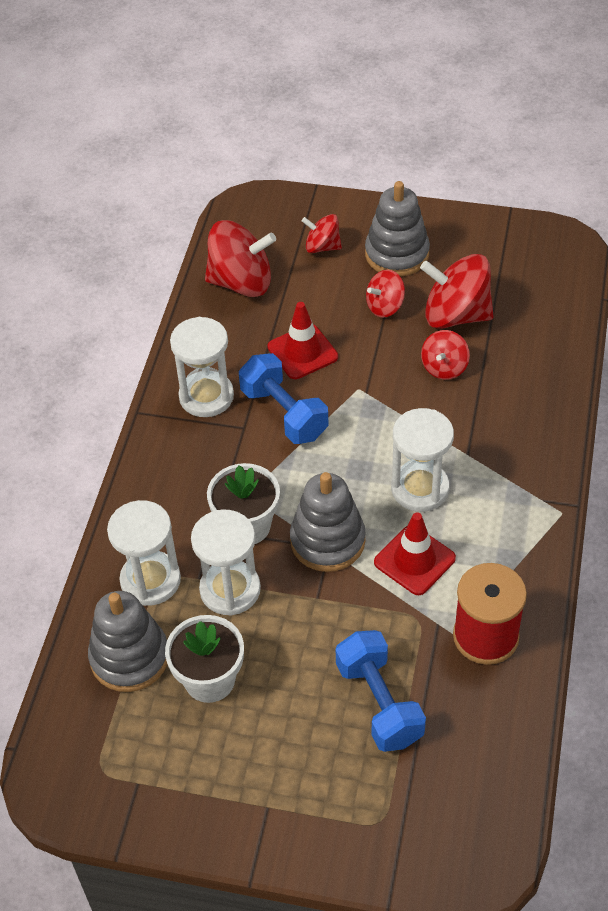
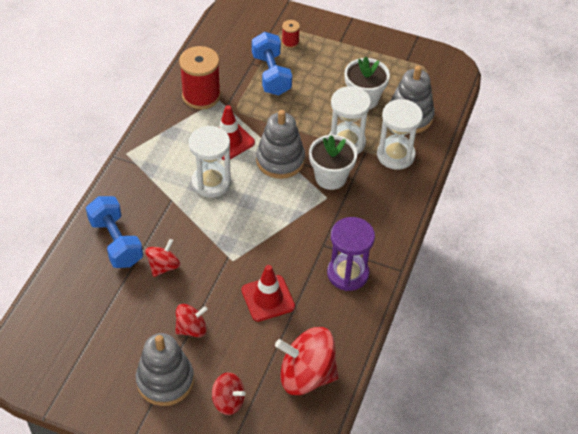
camera: 175 degrees left, 0 degrees up
(206, 396) = (348, 273): white hourglass -> purple hourglass
(284, 413) = (292, 250): blue dumbbell -> blue dumbbell (116, 242)
(361, 787) = (290, 42): none -> red spool
(456, 315) = (138, 310): red spinning top -> none

